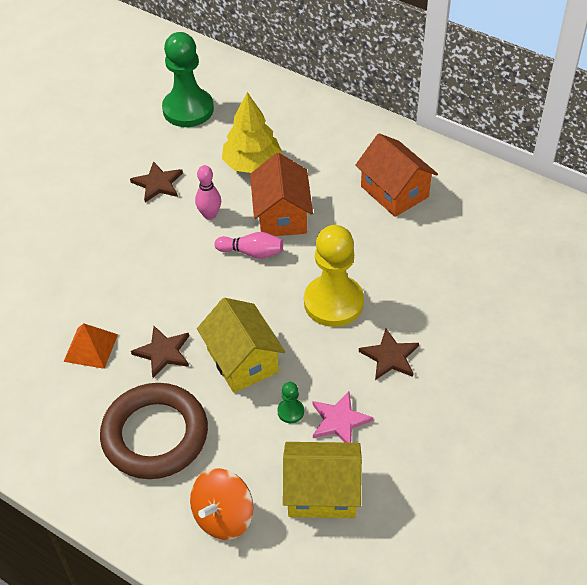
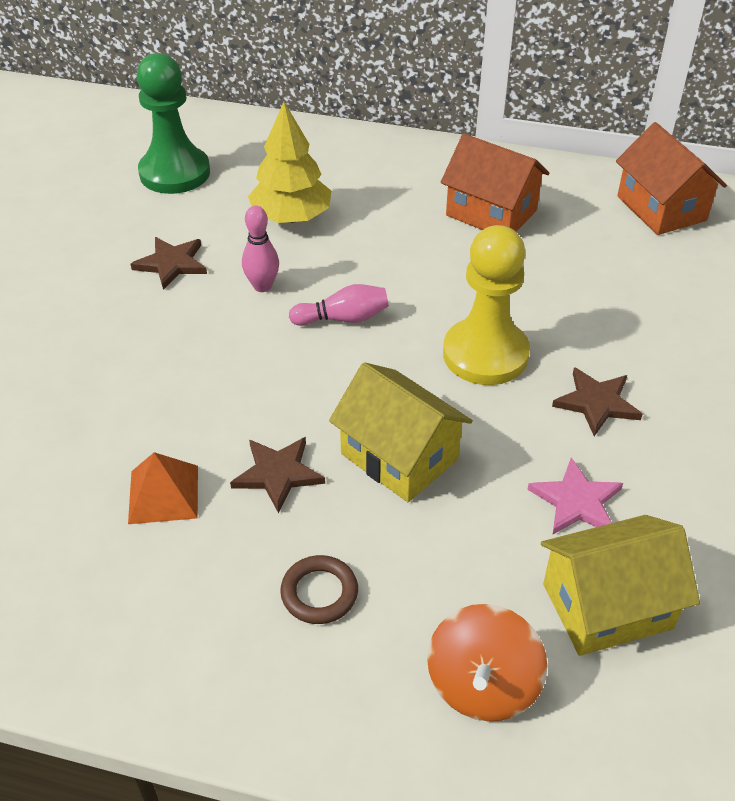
camera: 20 degrees left, 5 degrees down
(155, 435) = (319, 593): brown ring -> brown ring, size x0.45
(282, 215) = (361, 267): orange house -> orange house (661, 208)
(290, 411) = (502, 507): green pawn -> none

